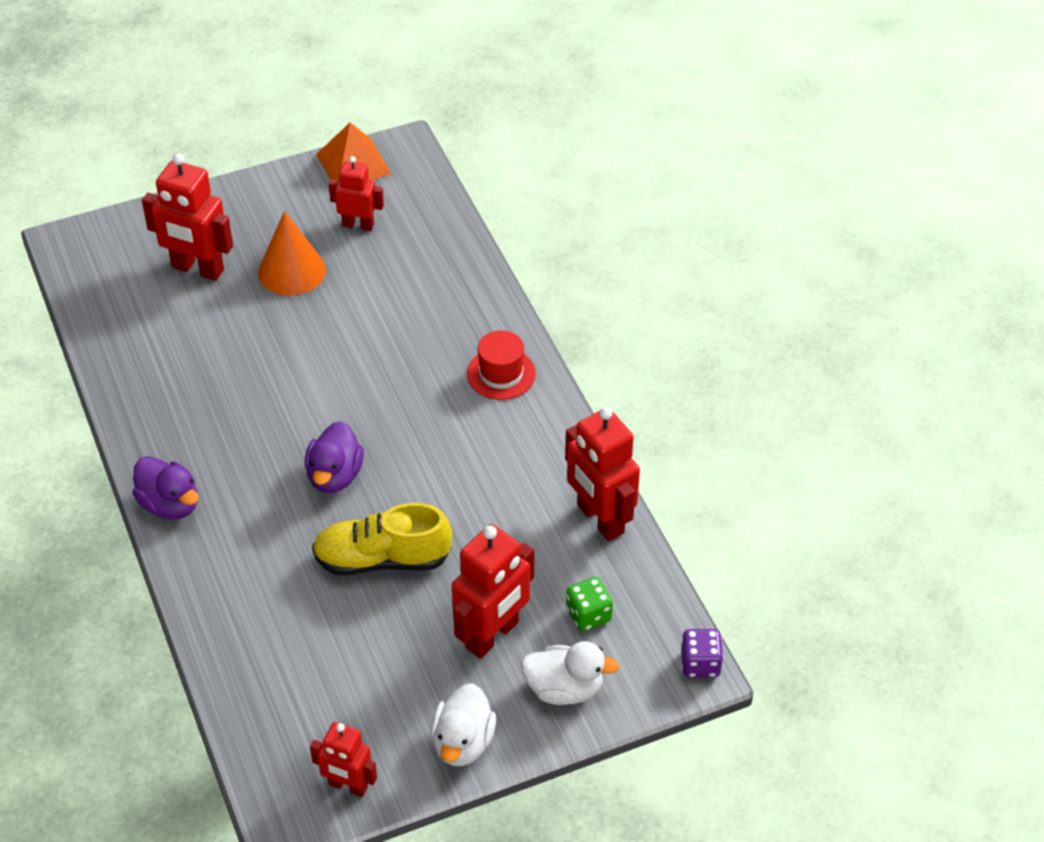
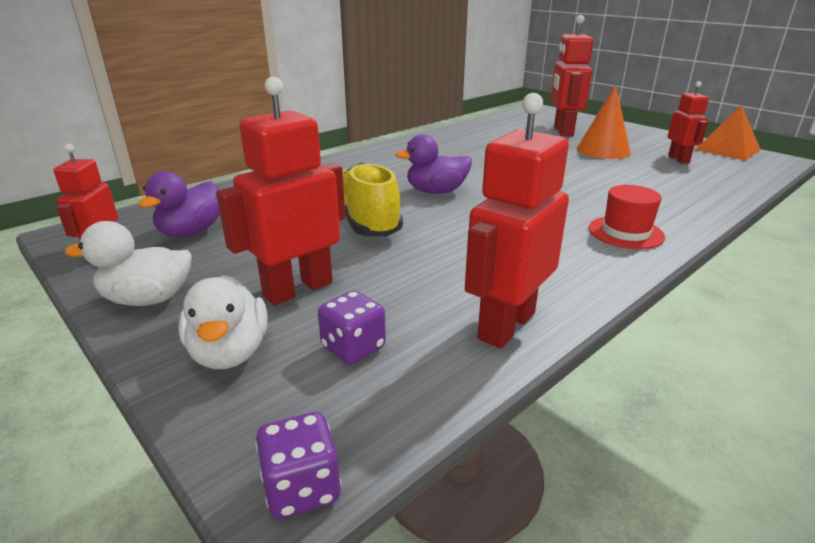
camera: 70 degrees right, 20 degrees down
(170, 504) = (368, 154): purple duck -> purple duck (191, 232)
(492, 635) = (298, 289): red robot -> red robot turned 120 degrees clockwise
(588, 615) = (353, 347): green dice -> purple dice

